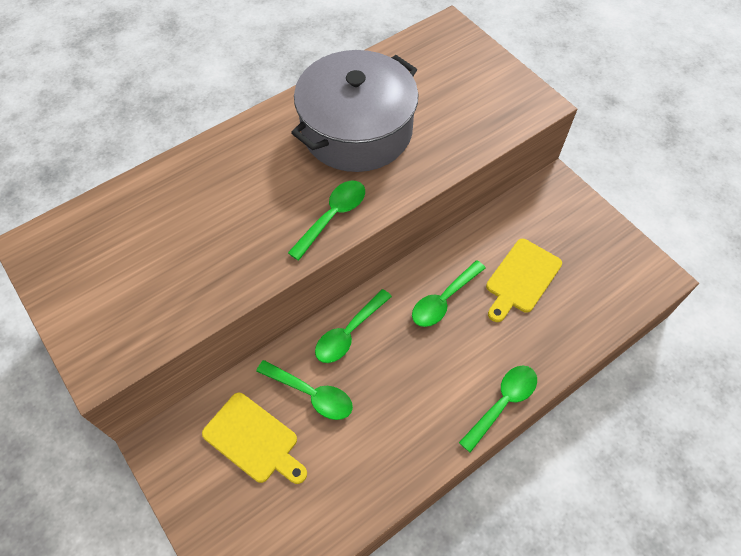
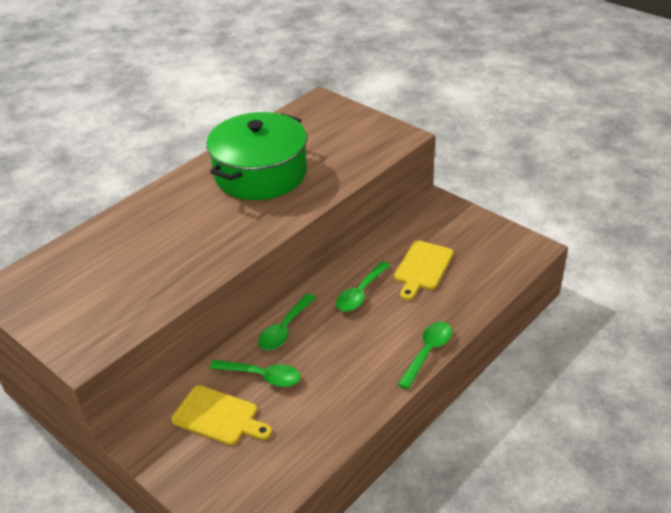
camera: 10 degrees left, 20 degrees down
(333, 216) = (255, 230): green spoon -> none
(357, 130) = (260, 174): grey pot -> green pot

